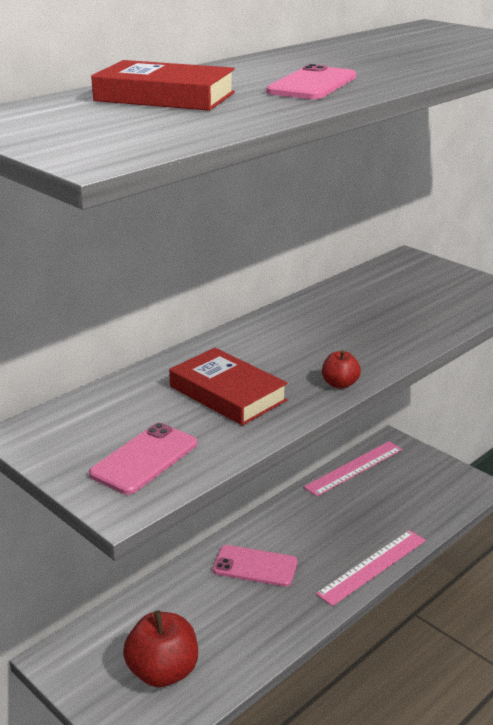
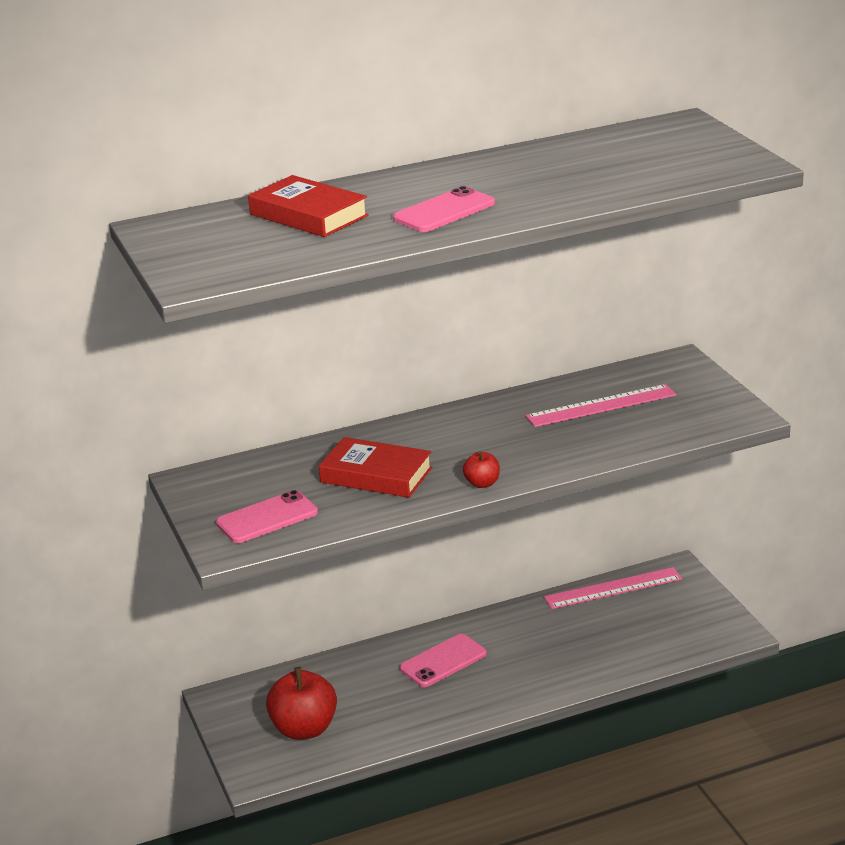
camera: 25 degrees right, 0 degrees up
(227, 393) = (376, 475): red book -> red book turned 45 degrees counterclockwise
(255, 566) = (443, 661): pink phone -> pink phone turned 75 degrees counterclockwise
(372, 566) = (559, 686): pink ruler -> pink ruler (601, 406)

